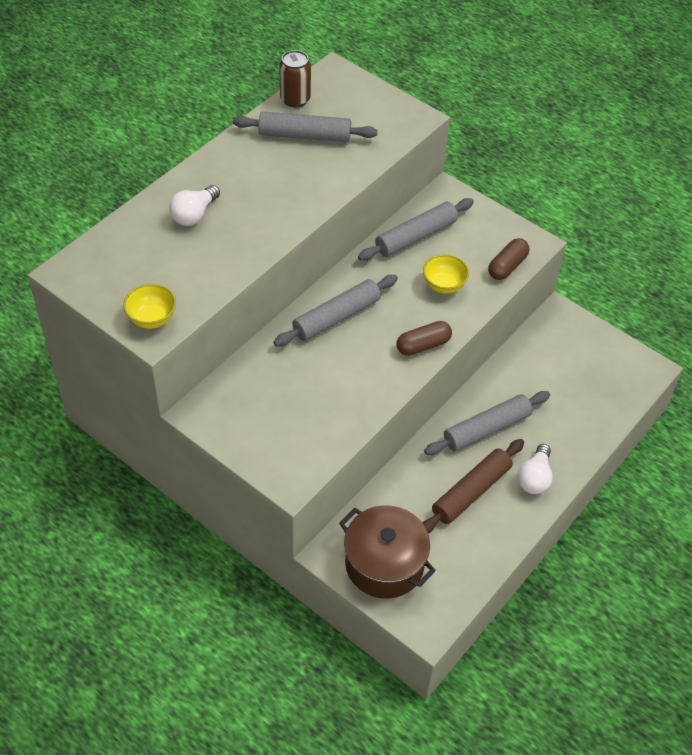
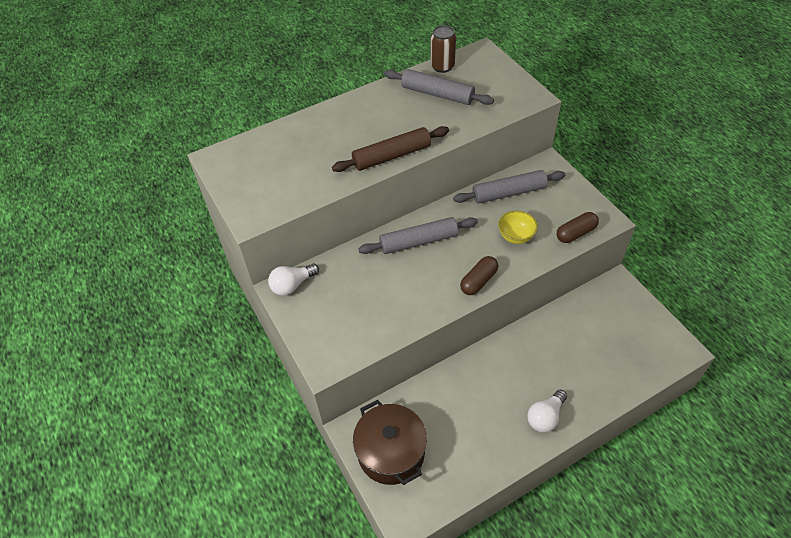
camera: 25 degrees right, 0 degrees up
(152, 319) = (256, 207): yellow bowl -> none
(194, 215) = (326, 136): white light bulb -> white light bulb (292, 285)
(423, 345) = (478, 281): brown capsule -> brown capsule turned 45 degrees counterclockwise
(471, 492) = (486, 413): brown rolling pin -> brown rolling pin (392, 156)
(486, 429) = (520, 363): grey rolling pin -> none

